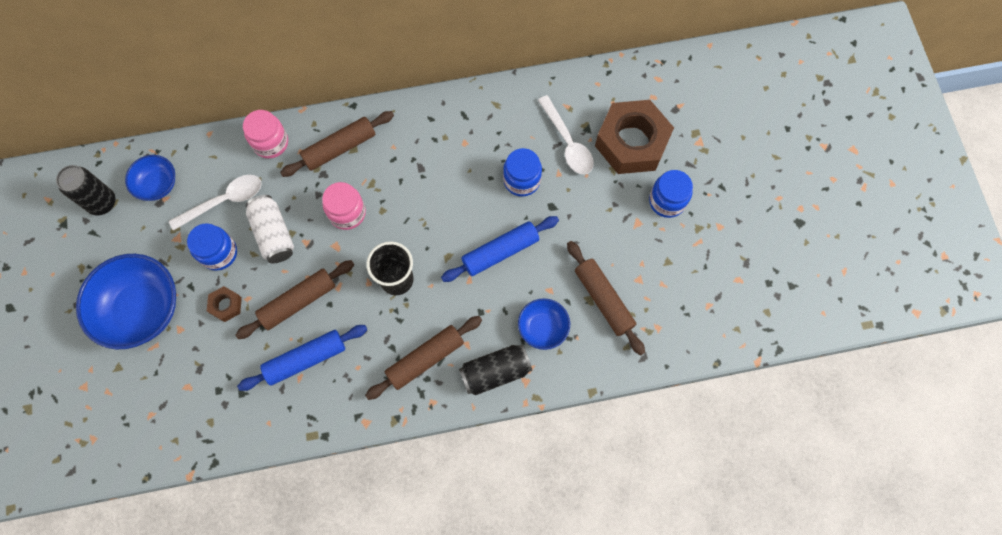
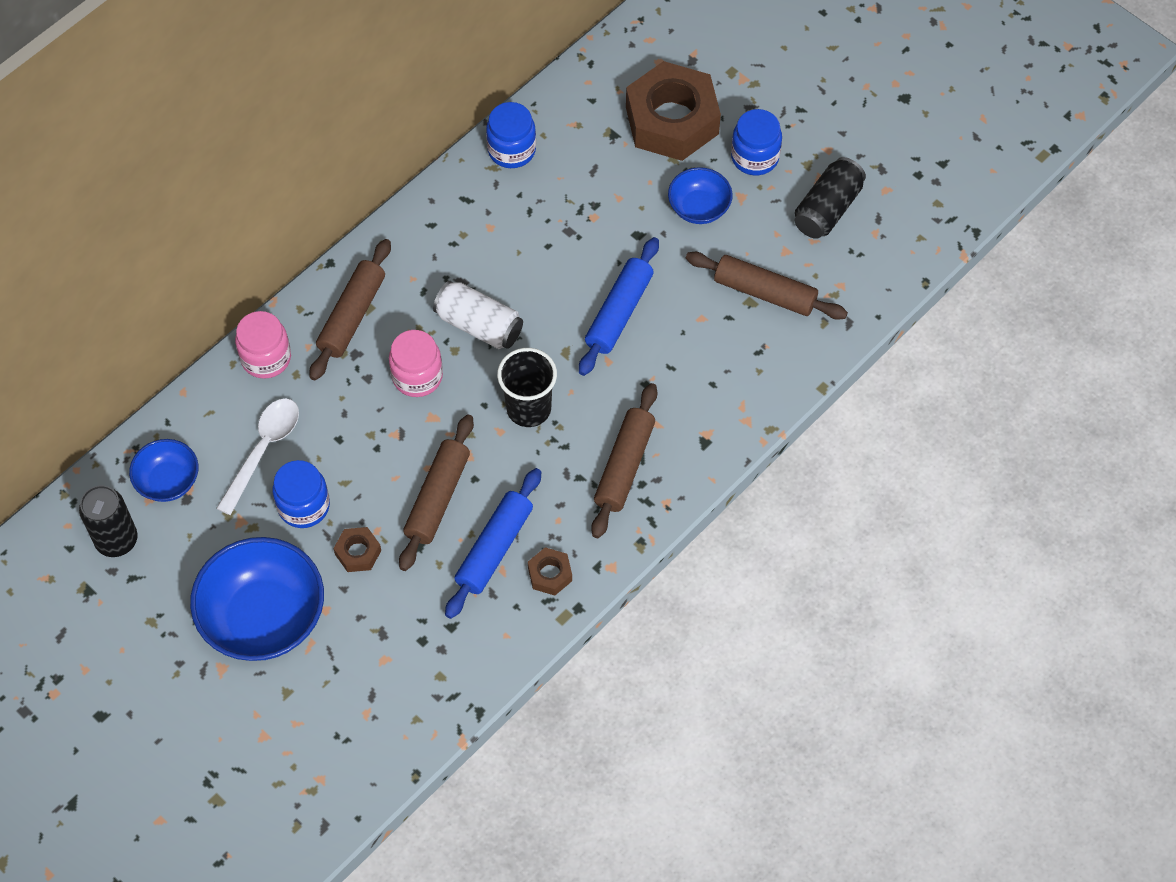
camera: 35 degrees left, 10 degrees down
(273, 234) = (351, 448): white can -> white can (479, 325)
(325, 401) = (550, 574): none -> brown nut
(495, 372) = (708, 432): black can -> black can (827, 209)
(521, 180) = (584, 228): blue jar -> blue jar (511, 150)
(543, 328) = (724, 359): blue bowl -> blue bowl (699, 208)
(567, 143) = (603, 161): white spoon -> none

